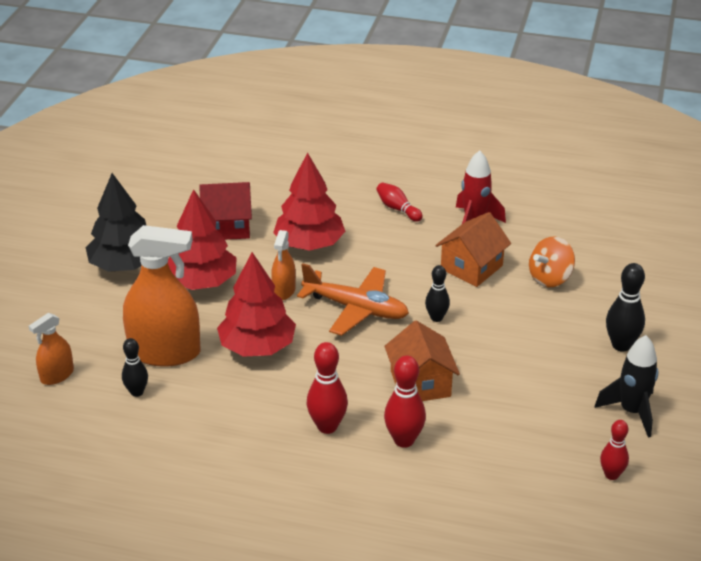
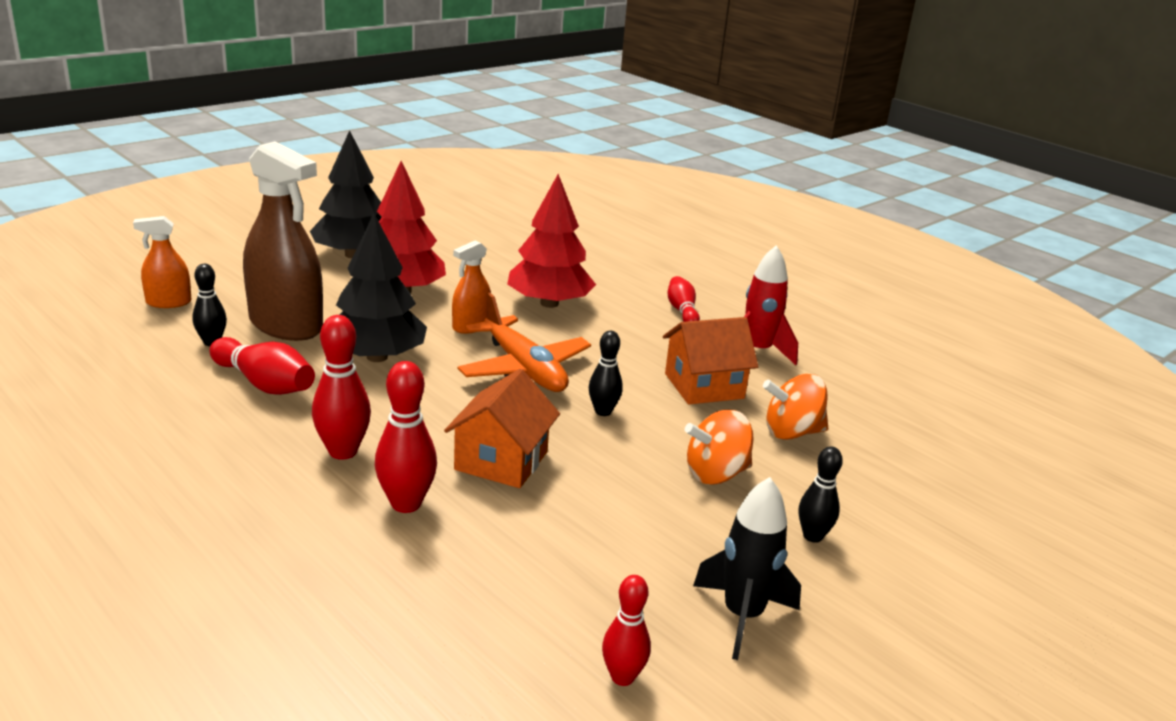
camera: 30 degrees right, 10 degrees down
(165, 352) = (286, 325): orange spray bottle -> brown spray bottle
(216, 405) = (264, 384): none -> red bowling pin
(227, 226) = (488, 263): red house -> none
(257, 347) = (377, 357): red tree -> black tree
(539, 330) = (715, 474): none -> orange spinning top
(621, 345) = (812, 536): black bowling pin -> black bowling pin, size x0.66

